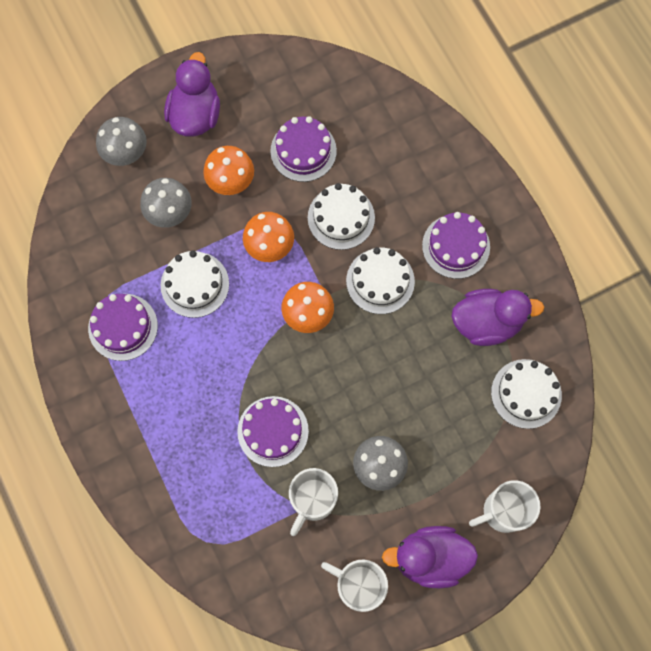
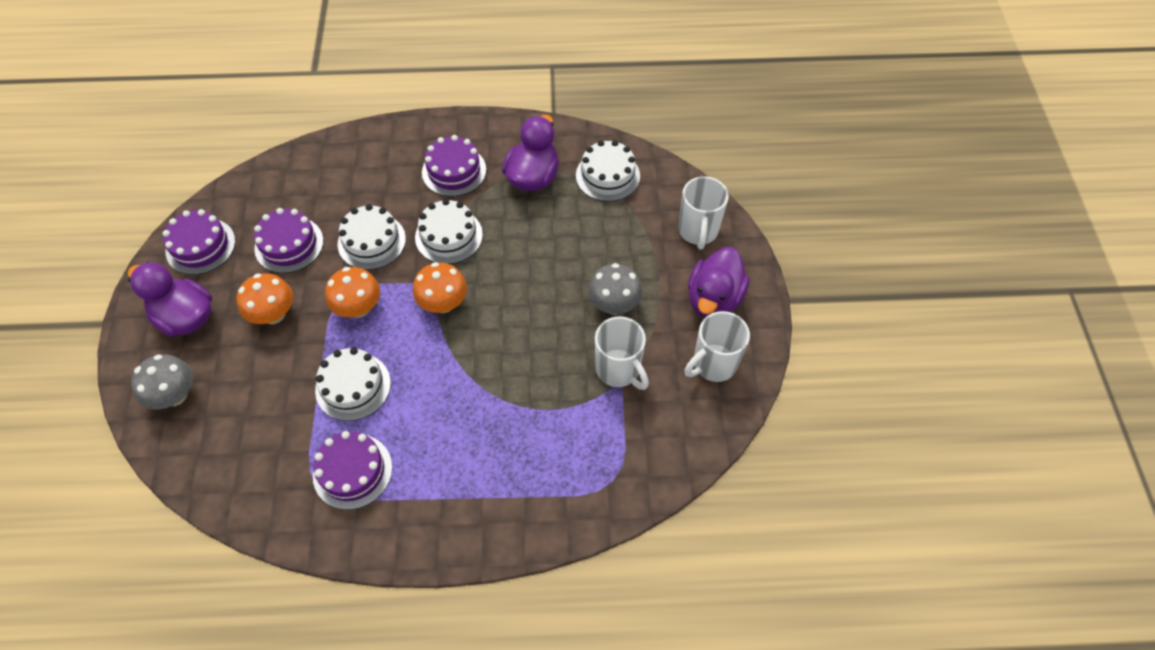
camera: 65 degrees left, 15 degrees down
(169, 212) = (265, 380): grey mushroom -> none
(273, 431) = (536, 377): purple cake -> purple cake (200, 246)

